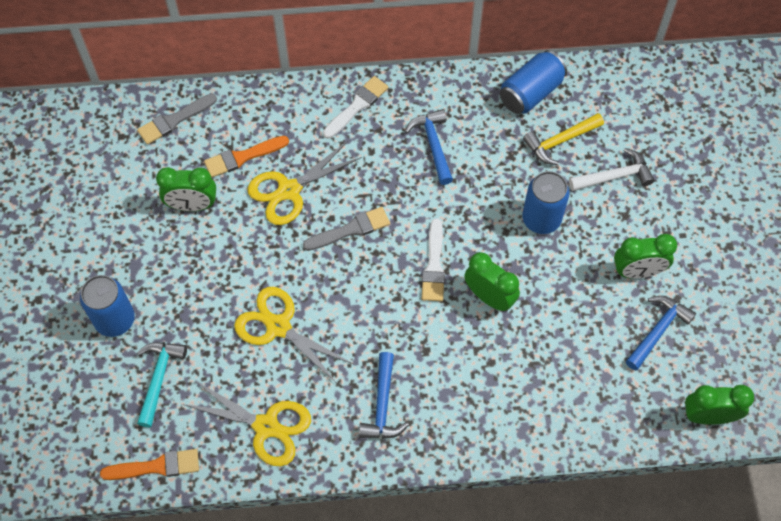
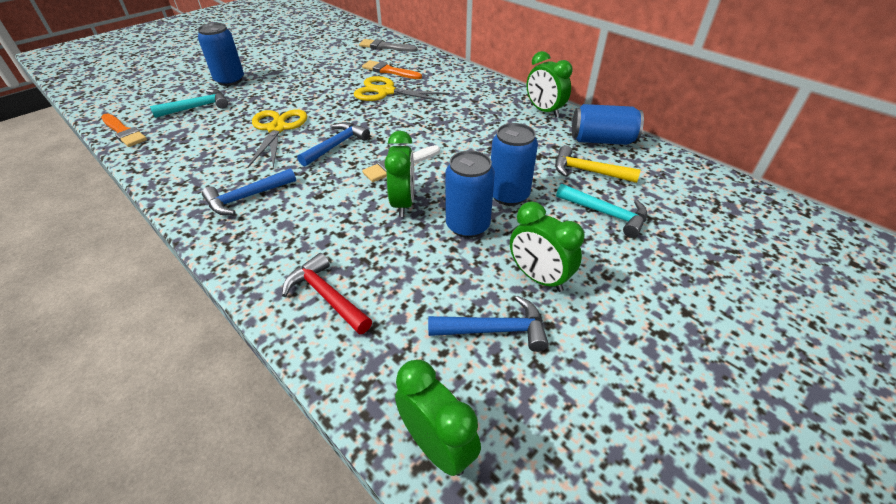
camera: 50 degrees right, 20 degrees down
(192, 205) = (336, 71): green clock -> green clock (544, 111)
(266, 426) = (187, 157): yellow scissors -> none
(351, 229) = (385, 122): grey brush -> none
(357, 106) = (479, 87): white brush -> none
(433, 145) = (495, 123): blue hammer -> blue hammer (336, 145)
(551, 408) = (326, 296): none -> red hammer
(552, 273) = (467, 226): none -> blue can
(614, 176) = (606, 214): white hammer -> turquoise hammer

